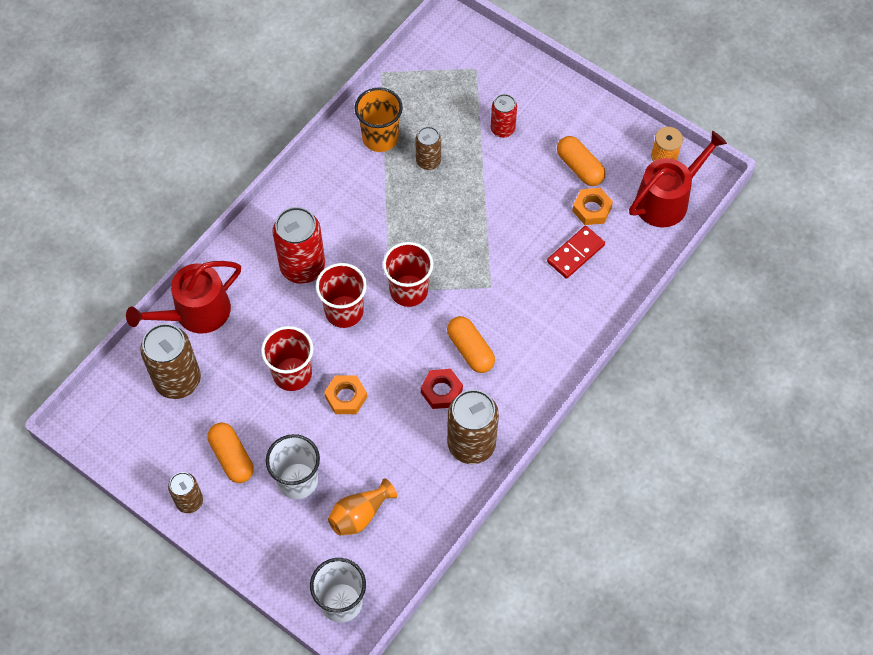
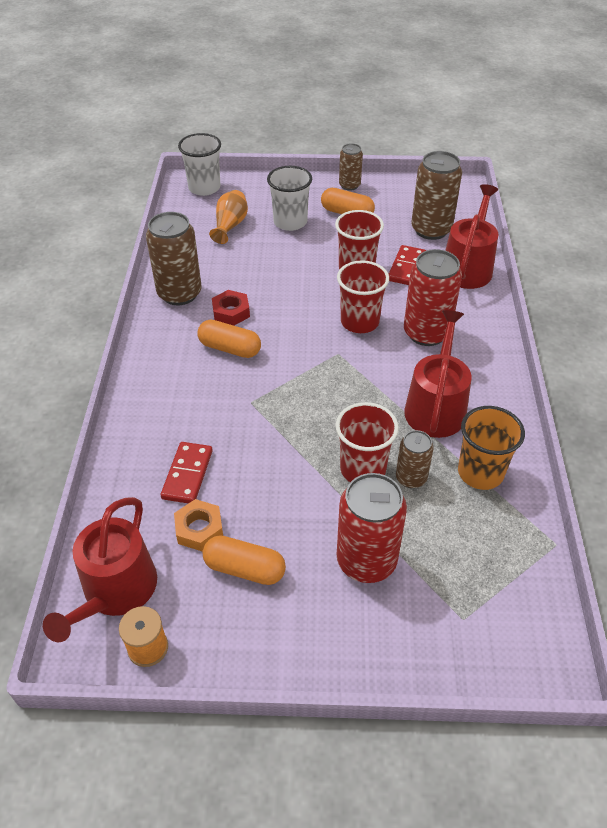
camera: 145 degrees right, 15 degrees down
(248, 347) = (406, 267): none -> red domino
(346, 397) = (302, 275): orange nut -> none
(360, 200) = (436, 406): none -> red watering can
(408, 290) = (321, 362): red cup -> red cup (363, 469)
(502, 129) = (366, 560): red can -> red can, size x1.76

